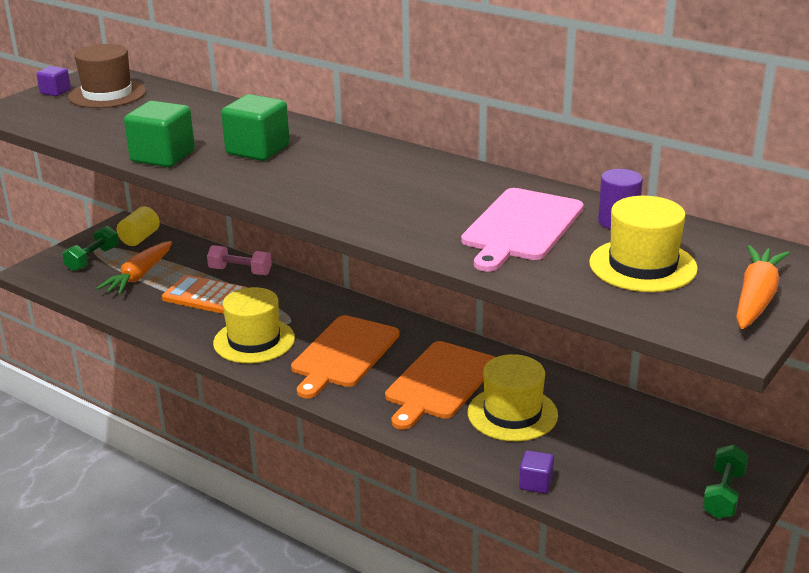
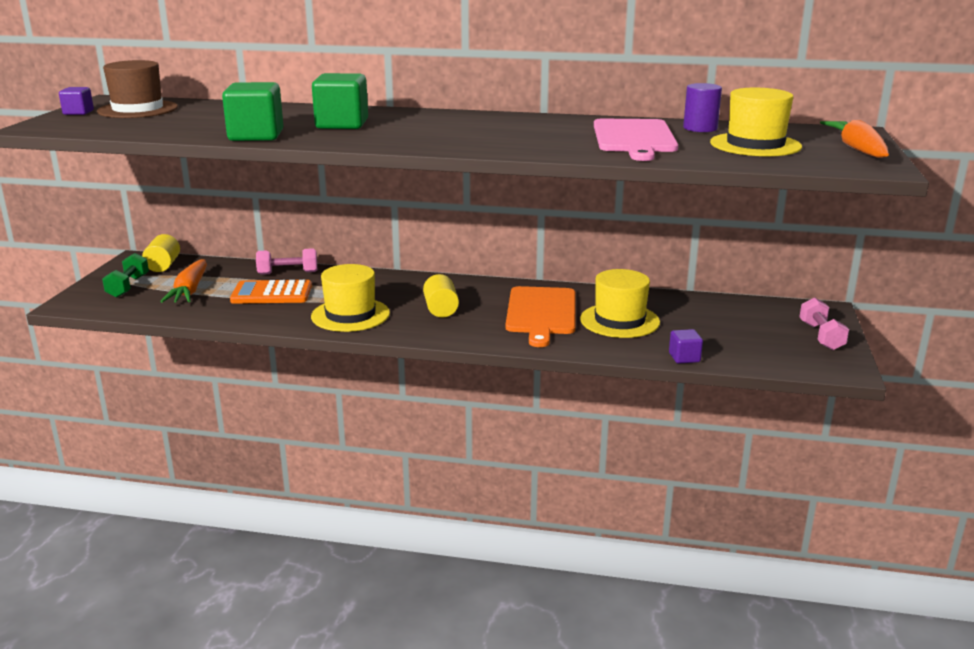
camera: 25 degrees left, 5 degrees down
(343, 354) = (441, 309): orange cutting board -> yellow cylinder
(723, 494) = (821, 336): green dumbbell -> pink dumbbell

